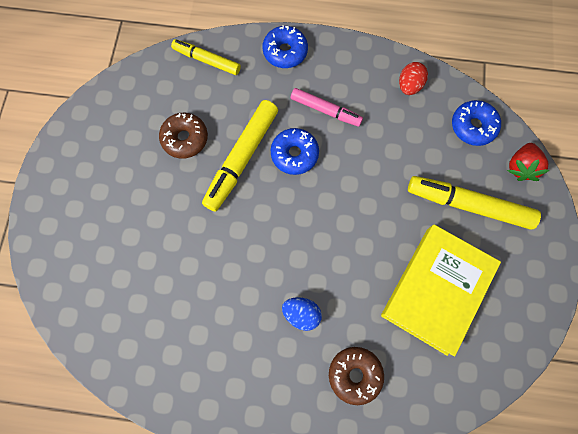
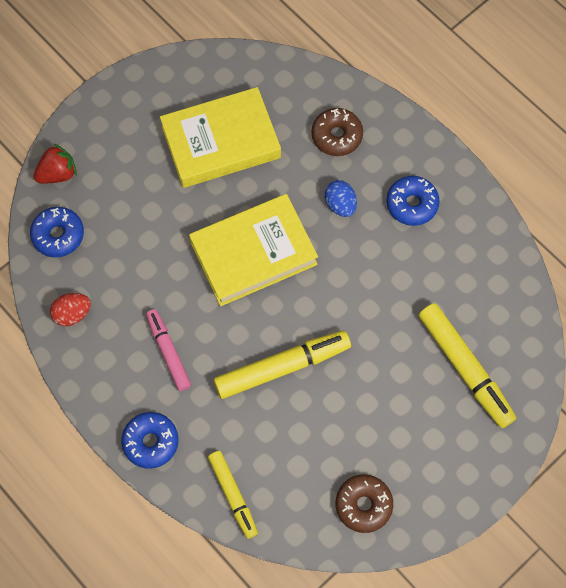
camera: 140 degrees left, 5 degrees down
(185, 139) = (318, 428): brown donut -> brown donut (363, 505)
(294, 154) = (233, 334): blue donut -> blue donut (411, 204)
(331, 221) = (253, 253): none -> yellow book
(468, 205) = (131, 180): yellow marker -> yellow marker (465, 368)

